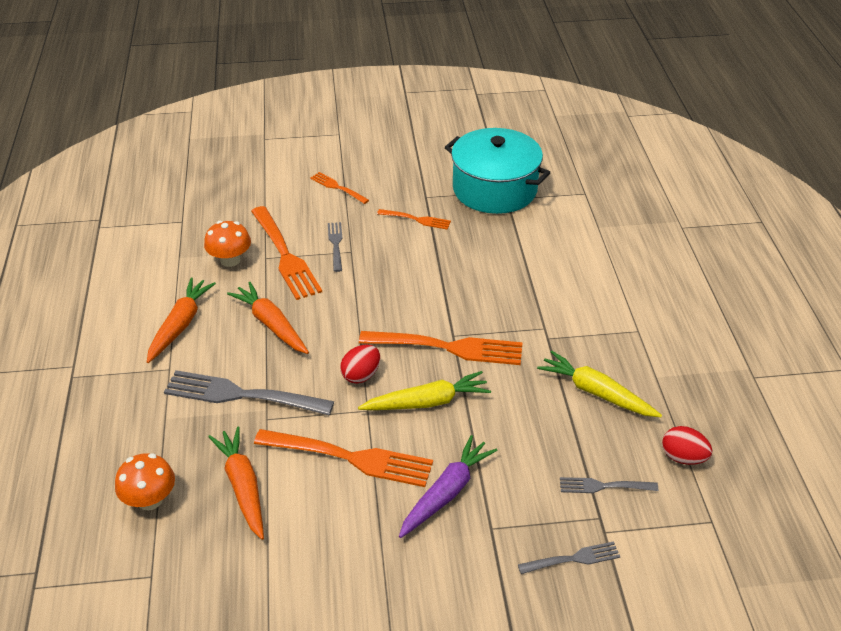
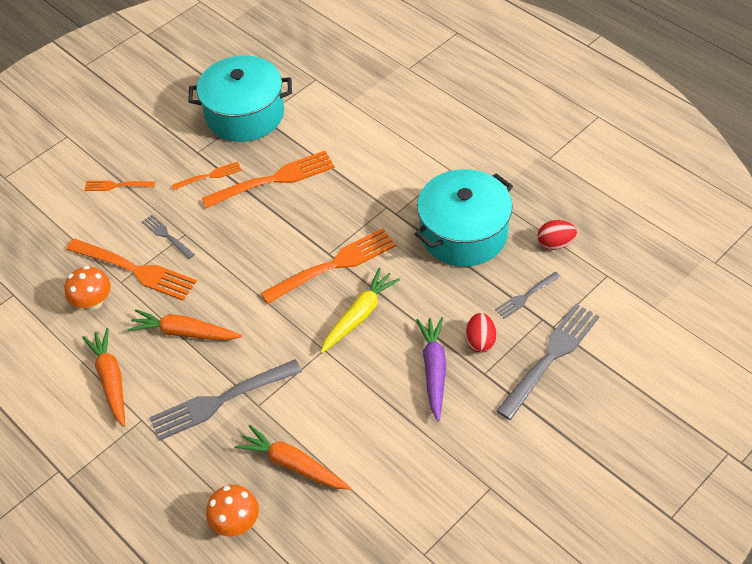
camera: 35 degrees left, 10 degrees up
(349, 458) = (346, 392): orange fork -> orange fork (273, 180)
(361, 375) = (293, 327): red egg -> red egg (480, 341)
(572, 559) = (550, 358): grey fork -> grey fork, size x1.91
(596, 392) = (463, 233): yellow carrot -> turquoise pot

